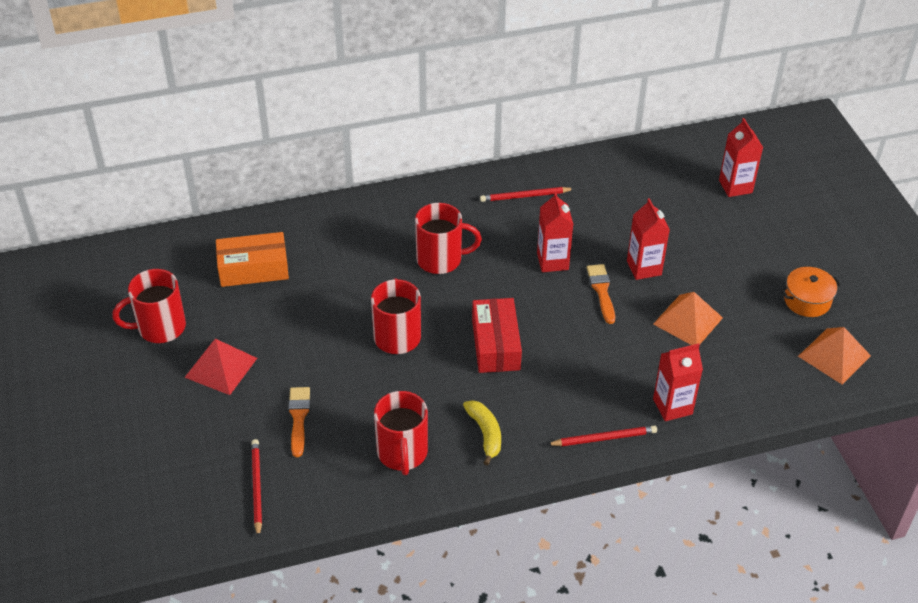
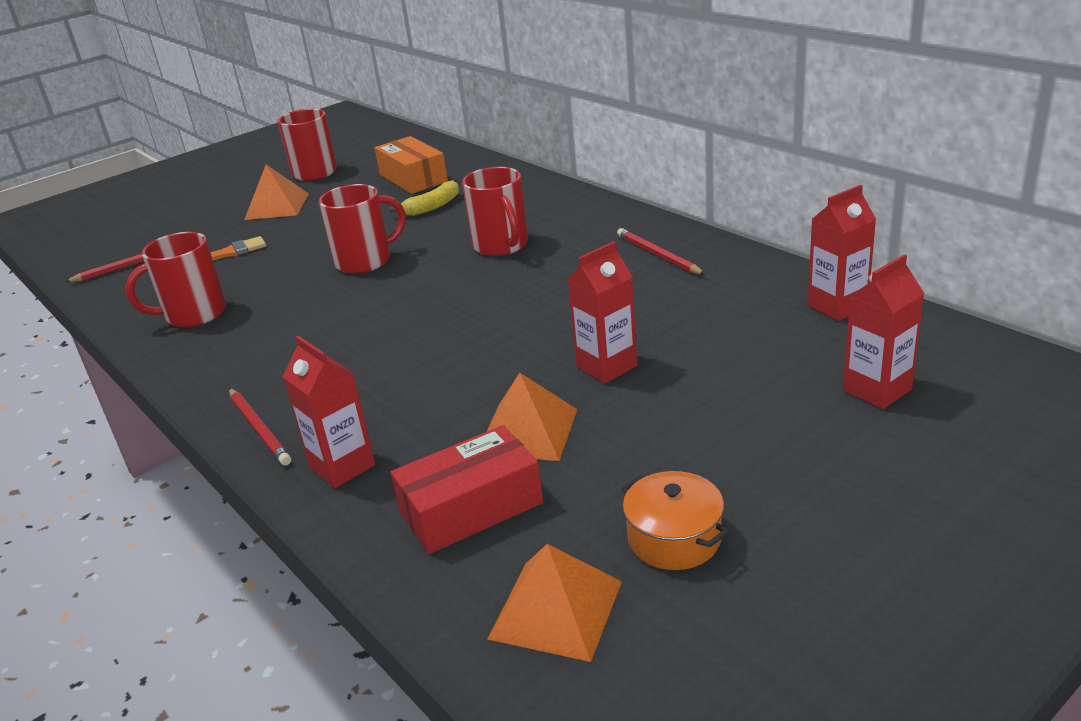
camera: 70 degrees right, 15 degrees down
(221, 367) = (277, 206): red pyramid -> orange pyramid
(485, 433) = (238, 349): yellow banana -> yellow banana (432, 207)
(495, 344) = (386, 313): red box -> red box (471, 507)
(552, 261) = (558, 304): red carton -> red carton (837, 306)
(601, 291) = (532, 350): orange brush -> none

